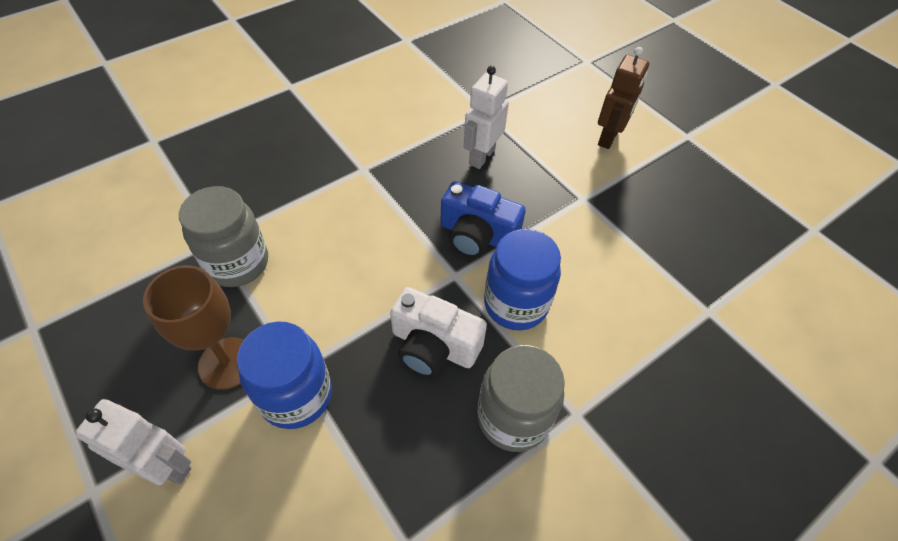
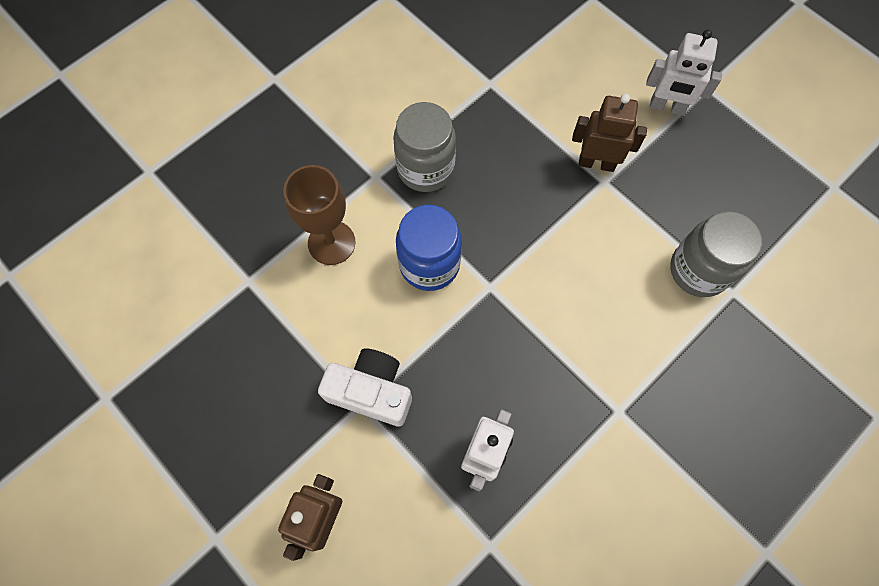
camera: 175 degrees right, 15 degrees up
(227, 363) = (661, 180): brown goblet -> brown goblet (331, 243)
(296, 395) = (596, 163): blue jar -> brown robot
(434, 346) = (497, 216): white camera -> white camera (371, 391)
(477, 235) = (474, 337): blue camera -> none

